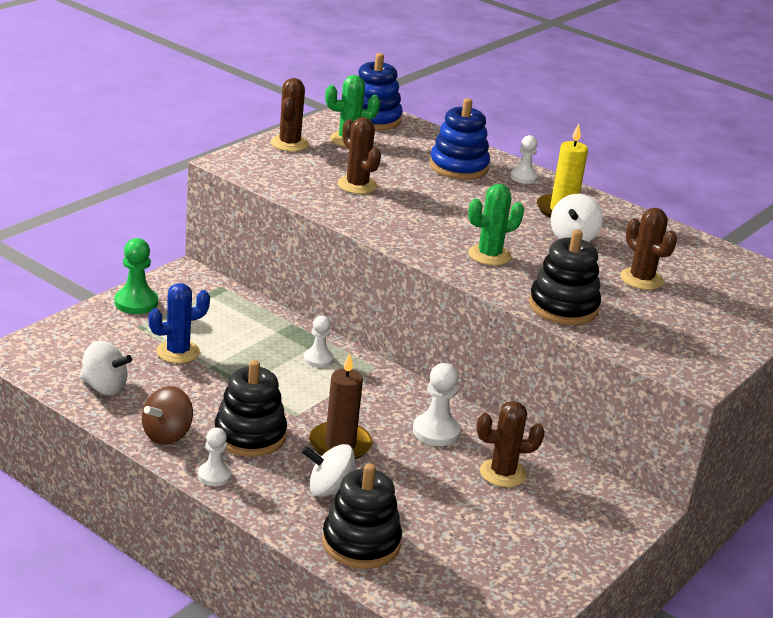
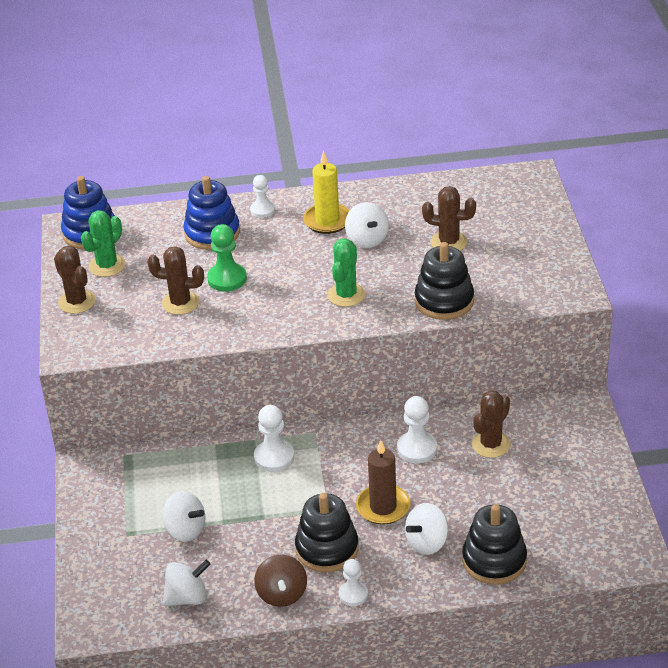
camera: 40 degrees left, 10 degrees up
(136, 303) = (93, 517): green pawn -> green pawn (227, 279)
(178, 352) = (185, 530): blue cactus -> white spinning top
(318, 359) = (274, 457): white pawn -> white pawn, size x1.50

